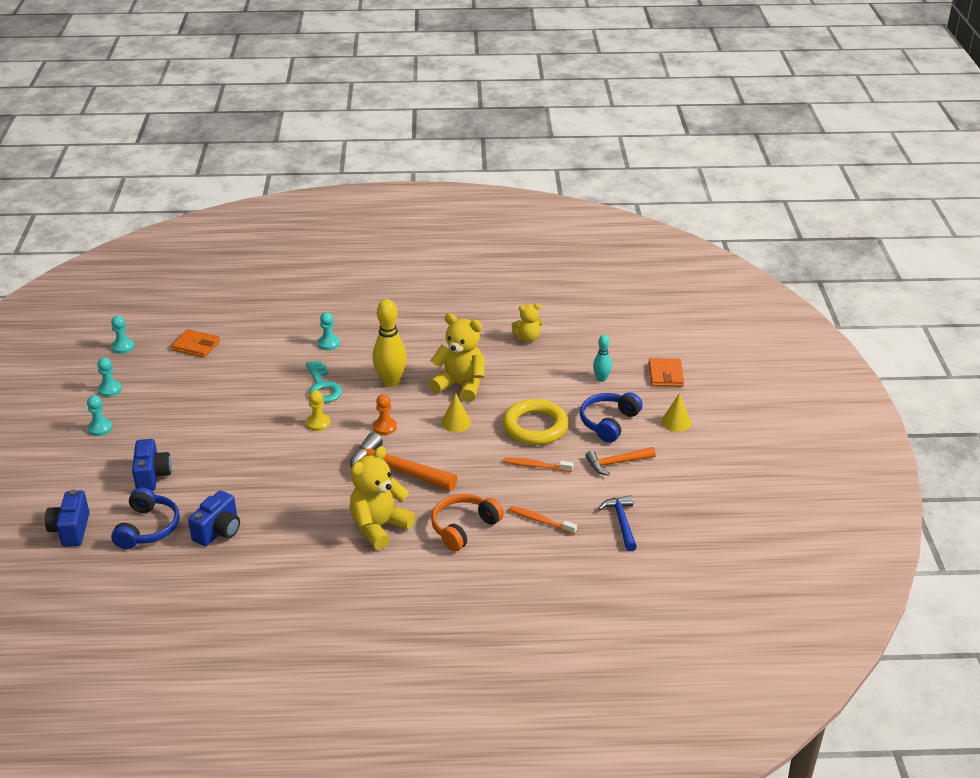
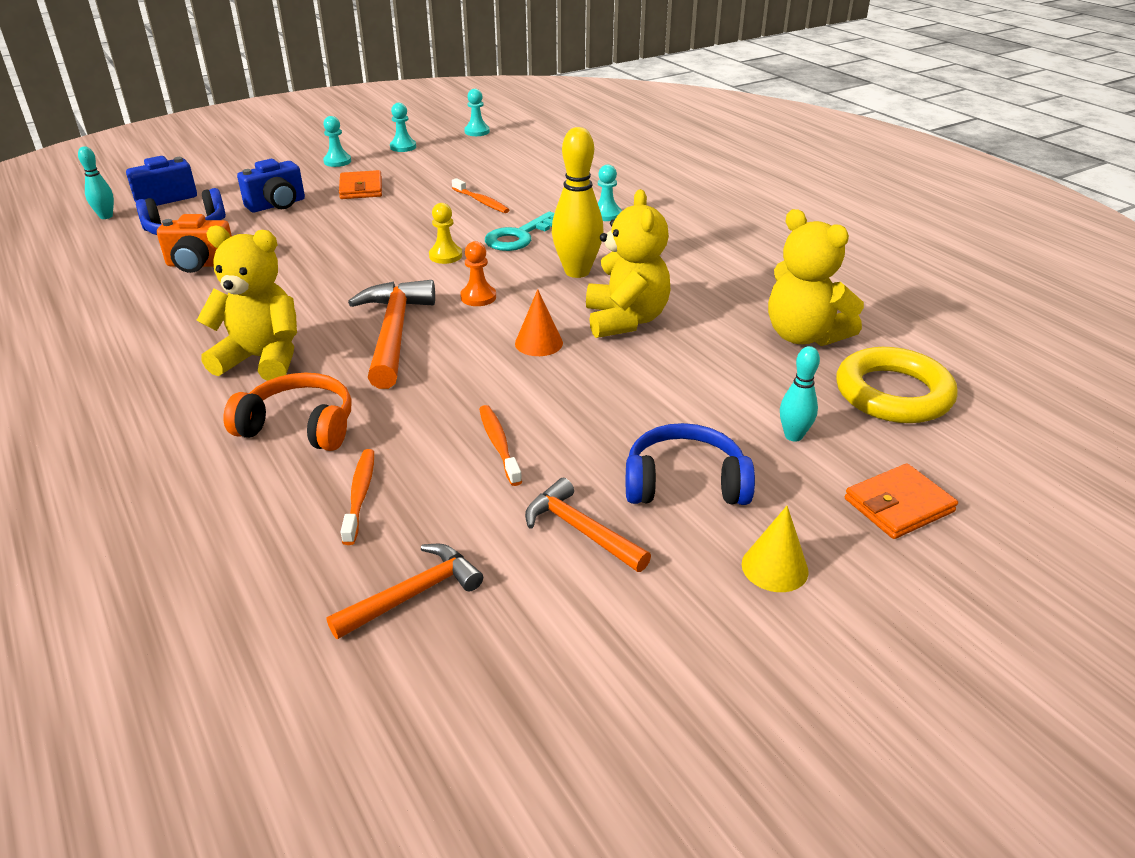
camera: 60 degrees right, 0 degrees up
(73, 567) = (106, 216): none -> turquoise bowling pin
(196, 346) = (517, 157): orange wallet -> orange wallet (361, 188)
(218, 531) = (200, 264): blue camera -> orange camera
(253, 385) = (481, 201): none -> orange toothbrush
(456, 422) = (538, 343): yellow cone -> orange cone
(528, 338) = (803, 336): yellow teddy bear -> yellow teddy bear, size x1.72
(535, 427) = (596, 412): yellow ring -> yellow ring (893, 393)
(621, 522) = (413, 594): blue hammer -> orange hammer

